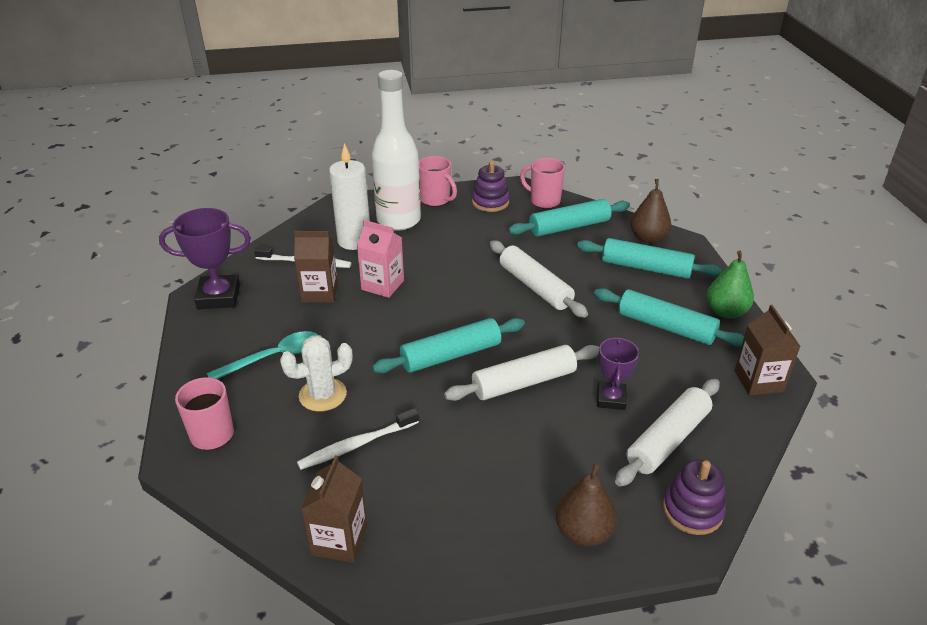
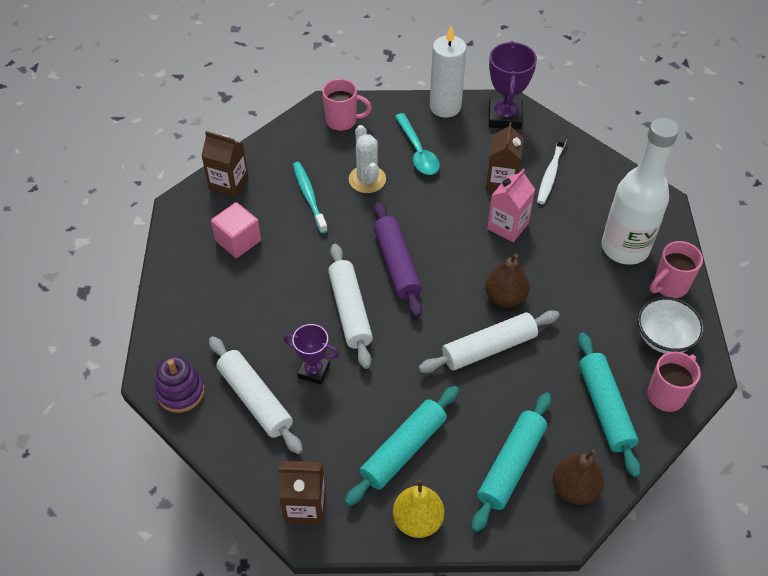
camera: 100 degrees right, 15 degrees up
(354, 241) = (586, 209): white candle -> white candle (445, 107)
(357, 445) = (309, 197): white toothbrush -> turquoise toothbrush
(445, 505) = (238, 241): none -> pink cube
(451, 355) = (396, 264): turquoise rolling pin -> purple rolling pin
(490, 202) = (664, 338): purple stacking toy -> white bowl
(583, 532) = (187, 316): brown pear -> brown pear (505, 297)
(725, 312) = (417, 520): green pear -> yellow pear

